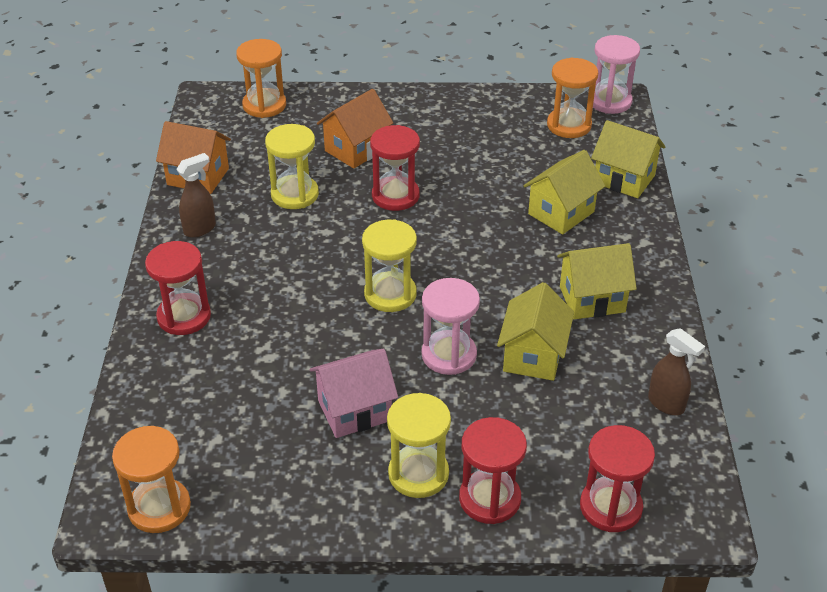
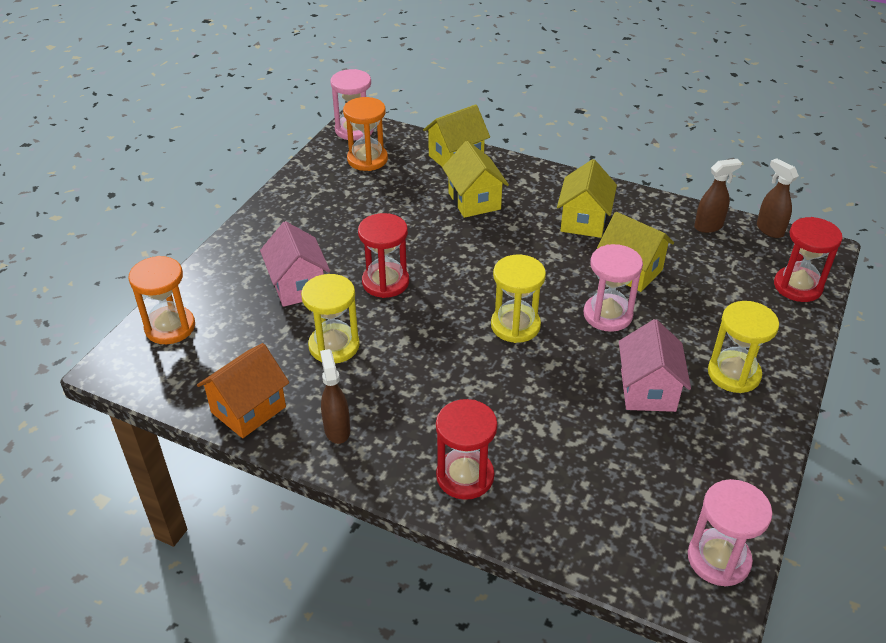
camera: 65 degrees left, 0 degrees up
(159, 508) = (718, 559): orange hourglass -> pink hourglass
(356, 149) = (298, 286): orange house -> pink house
(489, 499) = (772, 343): red hourglass -> none
(705, 462) = (769, 230): none -> brown spray bottle

